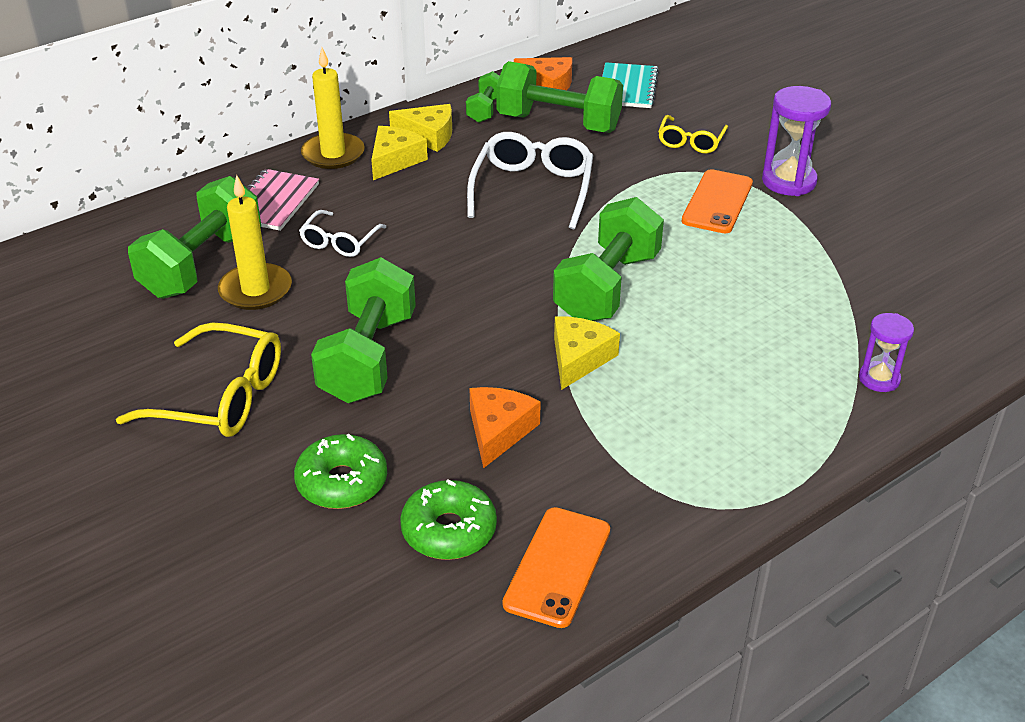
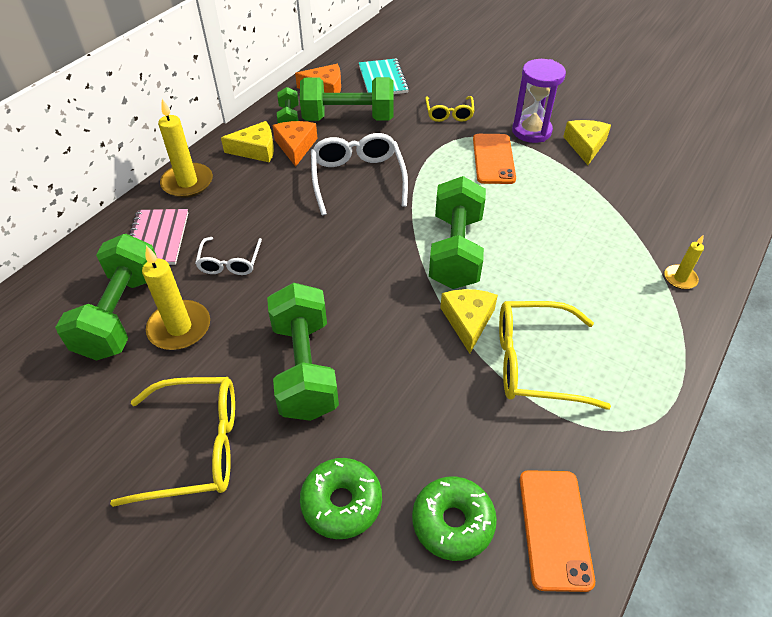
camera: 20 degrees left, 10 degrees up
(395, 160) = (240, 177): yellow cheese -> yellow cheese (585, 145)
(498, 431) = (442, 408): orange cheese -> orange cheese (296, 147)
(633, 416) = (534, 363): none -> yellow glasses
(879, 379) = (680, 278): purple hourglass -> yellow candle

